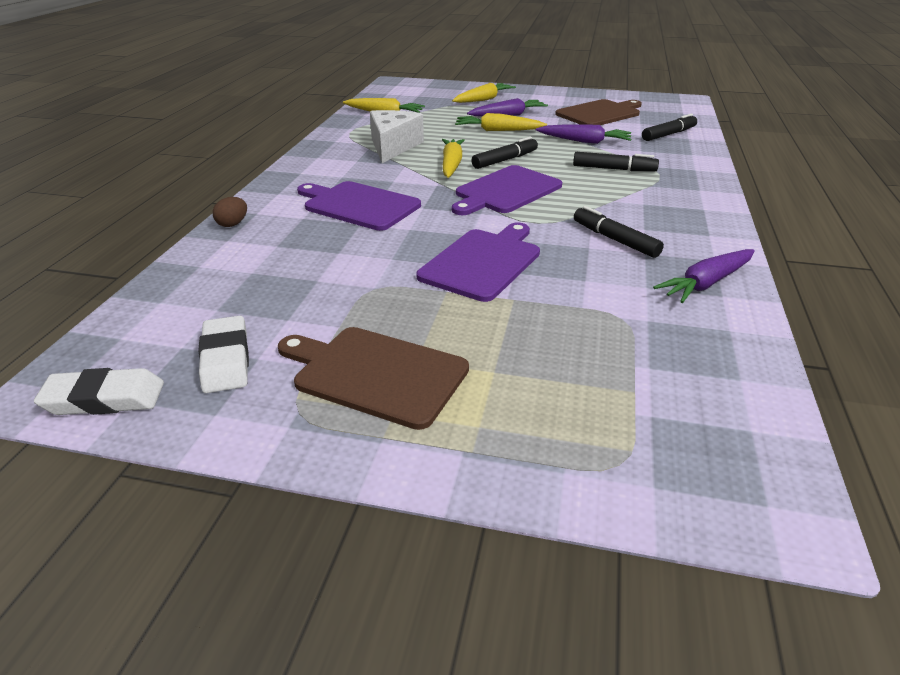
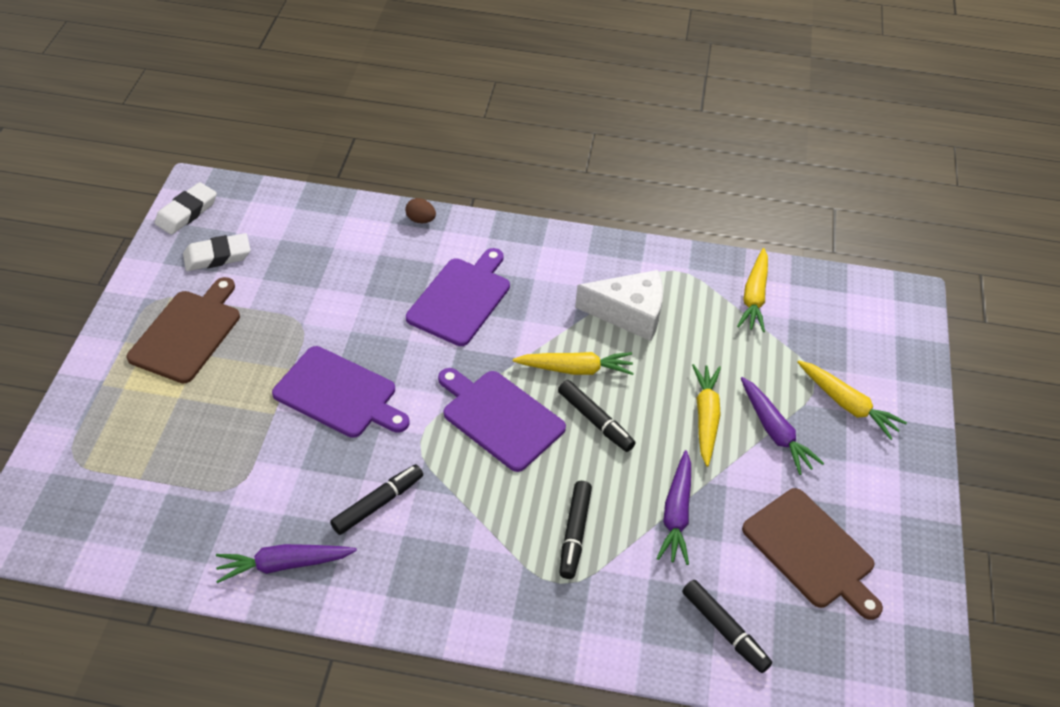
camera: 85 degrees right, 15 degrees up
(104, 399) = (187, 212): white eraser -> white eraser turned 45 degrees clockwise
(706, 283) = (284, 564): purple carrot -> purple carrot turned 60 degrees counterclockwise

